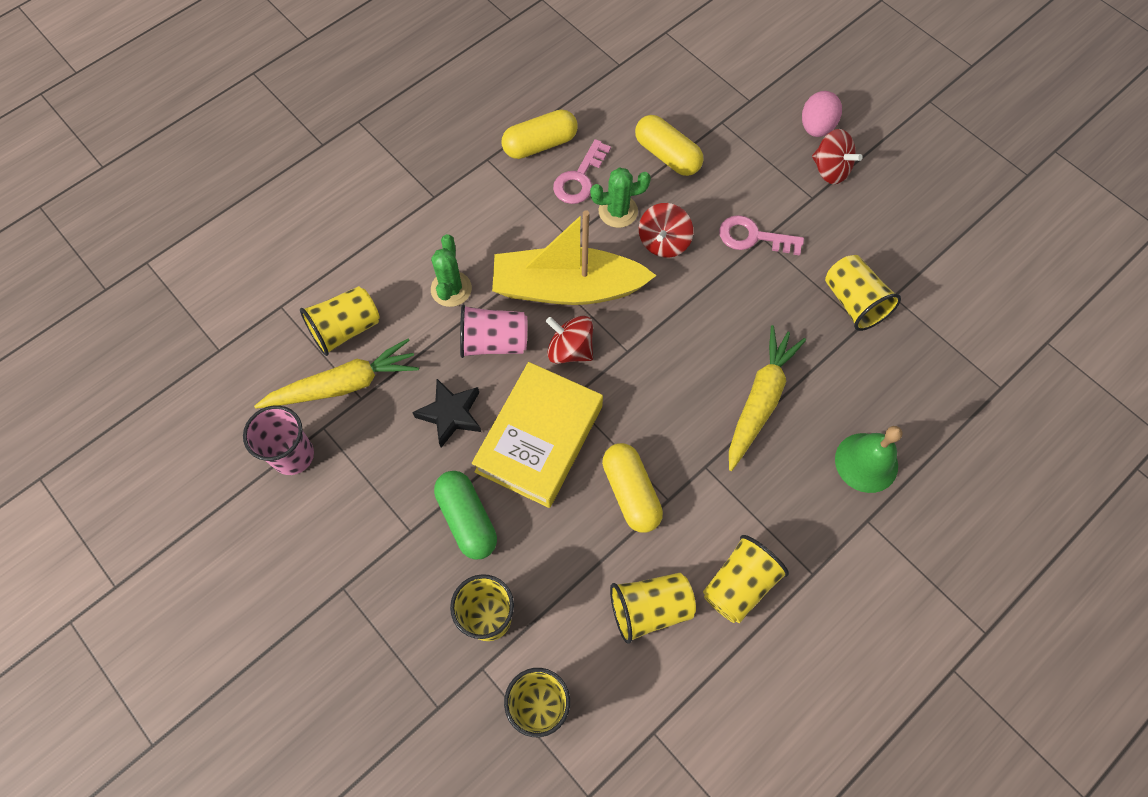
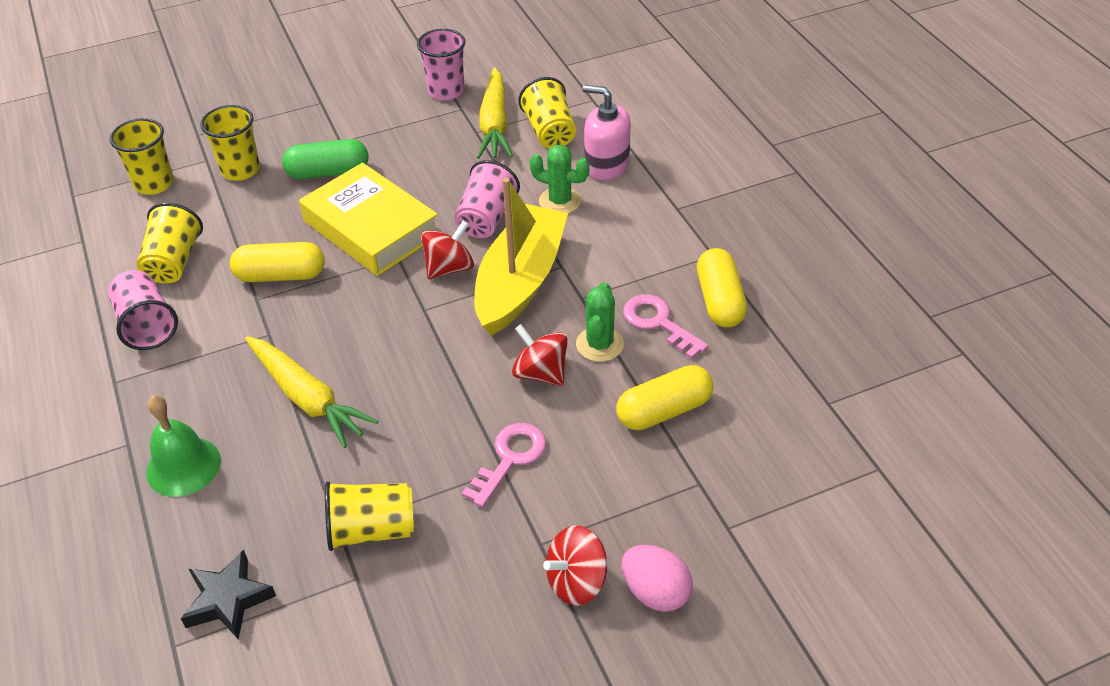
camera: 110 degrees right, 20 degrees down
(387, 266) = (606, 165): none -> pink soap dispenser
(451, 414) = (429, 179): black star -> black star (228, 600)
(739, 585) = (147, 325): yellow cup -> pink cup

